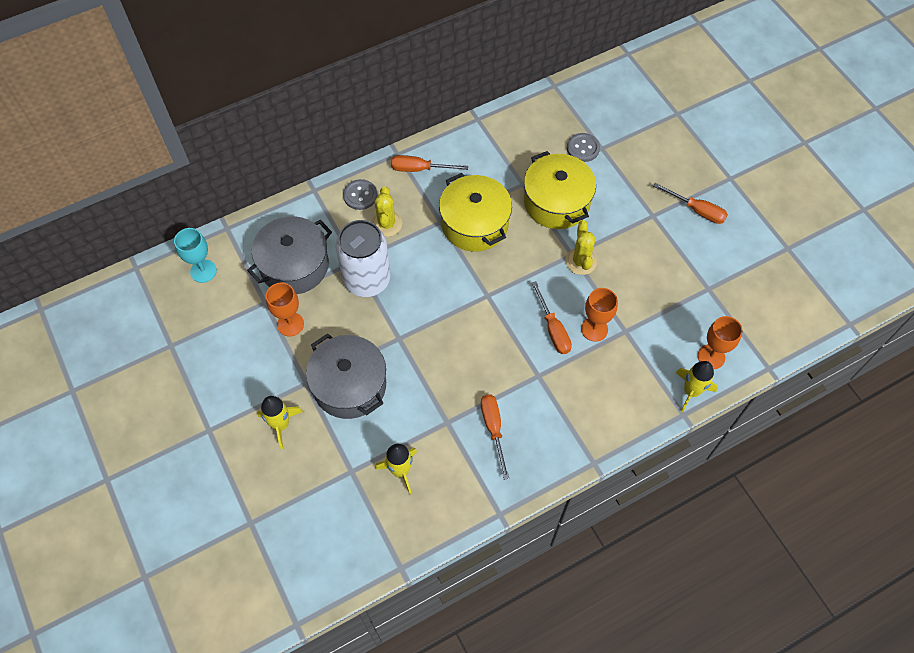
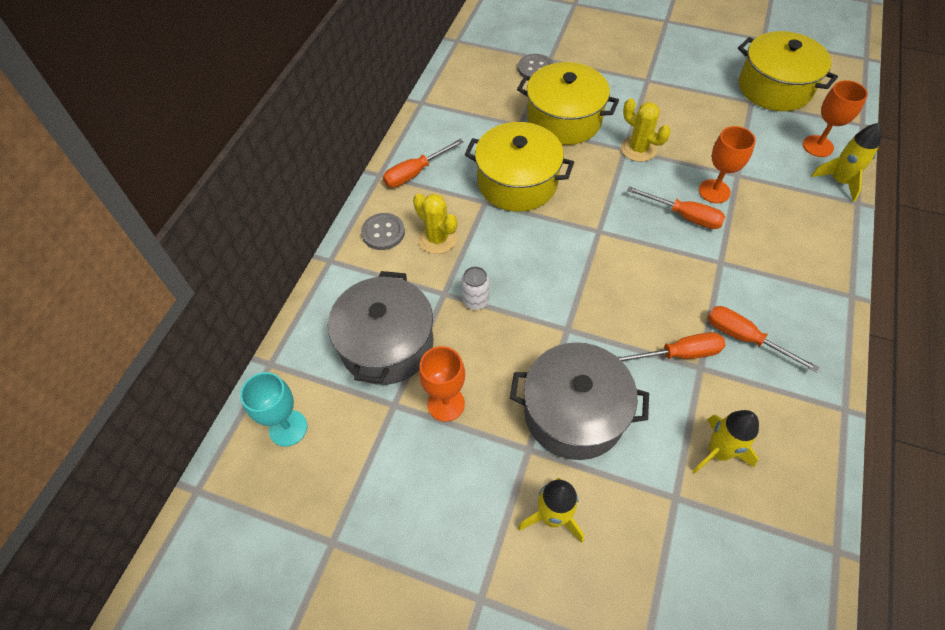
camera: 40 degrees left, 5 degrees down
(367, 280) = (475, 300): white can -> white can, size x0.42
(697, 210) = (673, 56): orange screwdriver -> orange screwdriver (679, 354)
(741, 291) = (774, 87): none -> yellow pot

